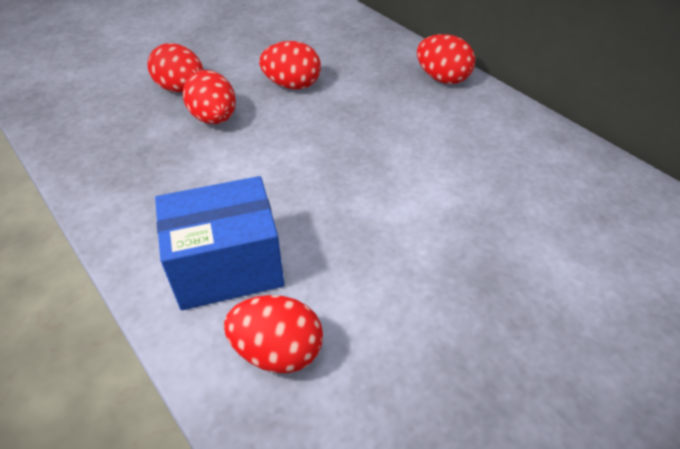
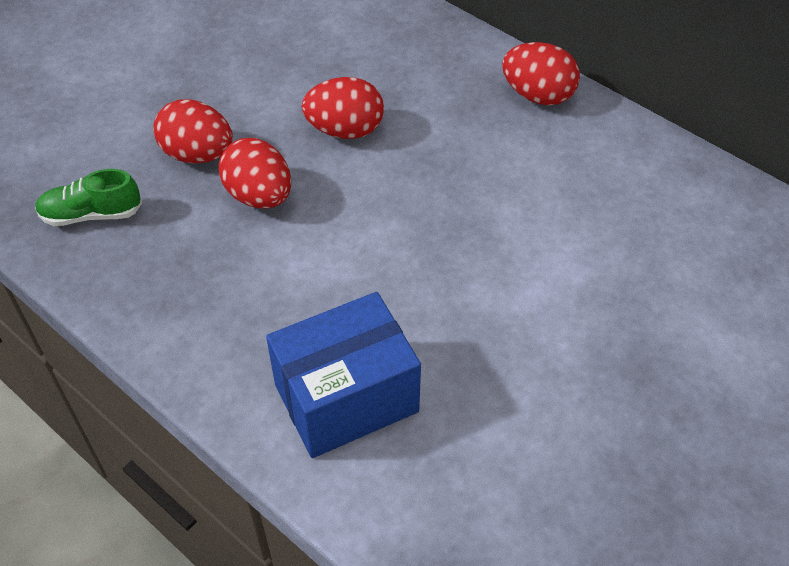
camera: 10 degrees left, 5 degrees up
(90, 116) = (91, 214): none -> green shoe
(277, 351) = (434, 487): red egg -> none

